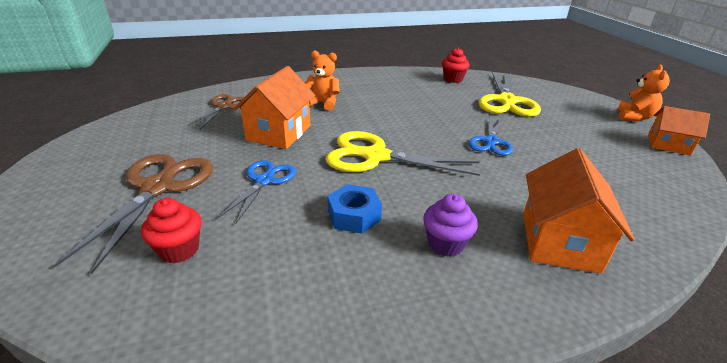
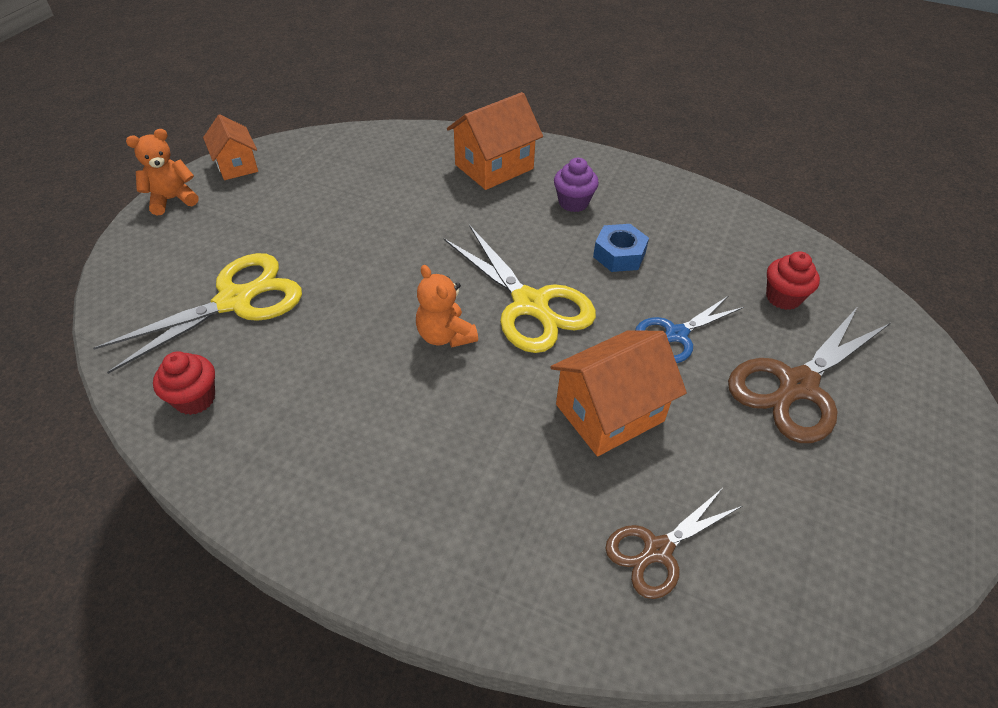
camera: 140 degrees left, 15 degrees up
(323, 103) = (486, 455): orange teddy bear -> orange teddy bear (445, 335)
(491, 142) = (383, 256): blue scissors -> none

